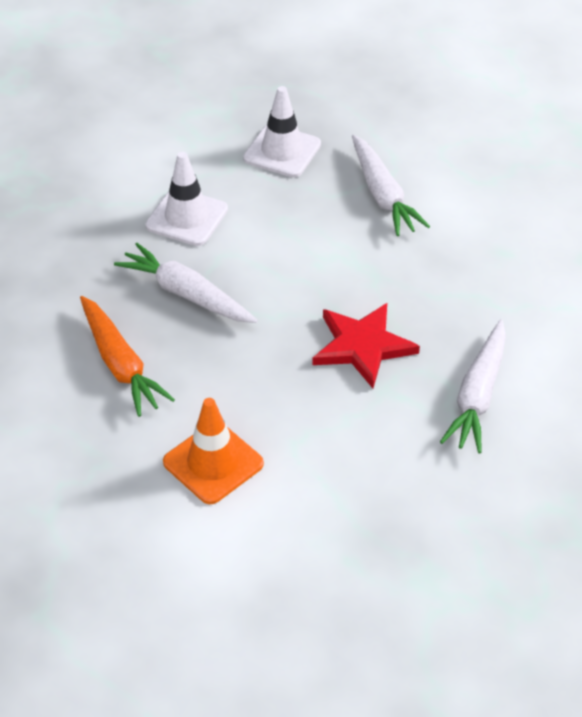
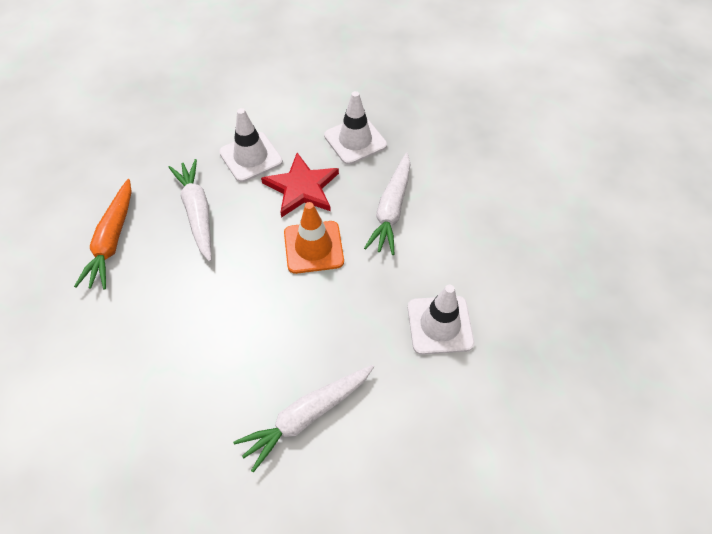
camera: 35 degrees right, 10 degrees up
(213, 463) = (91, 350): orange traffic cone -> orange traffic cone (313, 247)
(363, 346) = (267, 322): red star -> red star (302, 188)
(521, 265) = (440, 325): none -> white traffic cone

